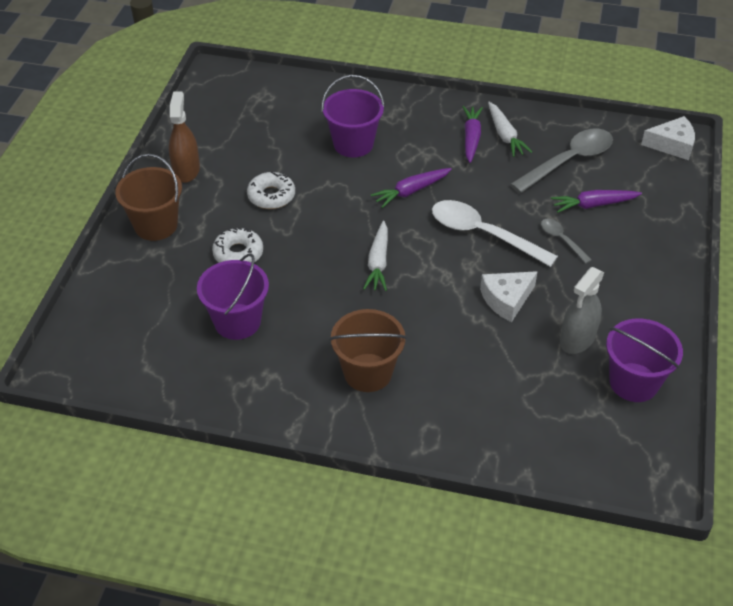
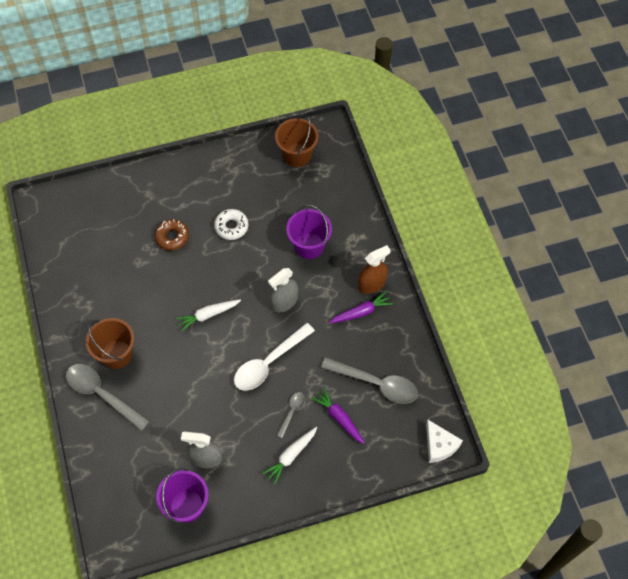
camera: 60 degrees right, 15 degrees up
(156, 225) = (170, 182): brown bucket -> brown bucket (297, 155)
(186, 170) = (226, 169): brown spray bottle -> brown spray bottle (371, 284)
(237, 321) = (118, 267): purple bucket -> none
(238, 253) = (172, 237): white donut -> brown donut
(411, 191) = (284, 302): purple carrot -> grey spray bottle
(418, 410) = (102, 394): none -> grey spoon
(483, 234) = (269, 363): white spoon -> white spoon turned 135 degrees counterclockwise
(505, 135) = (378, 331): white carrot -> white carrot (291, 456)
(506, 299) = (217, 402): white cheese -> none

